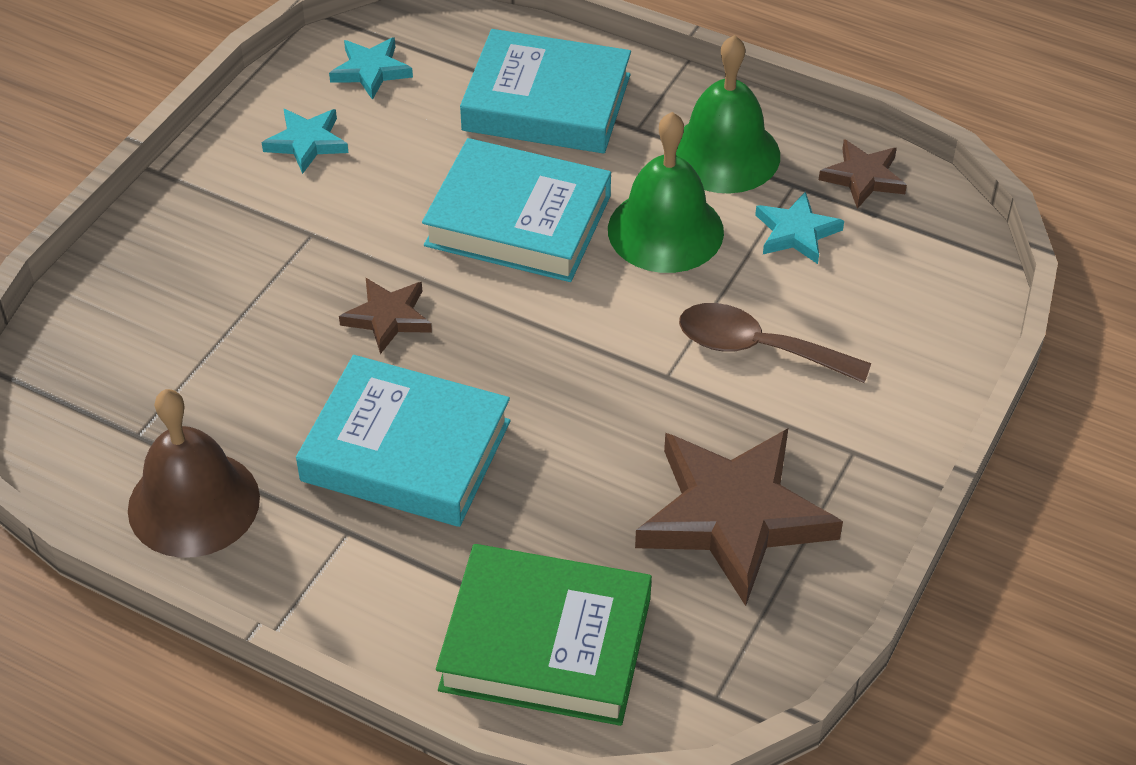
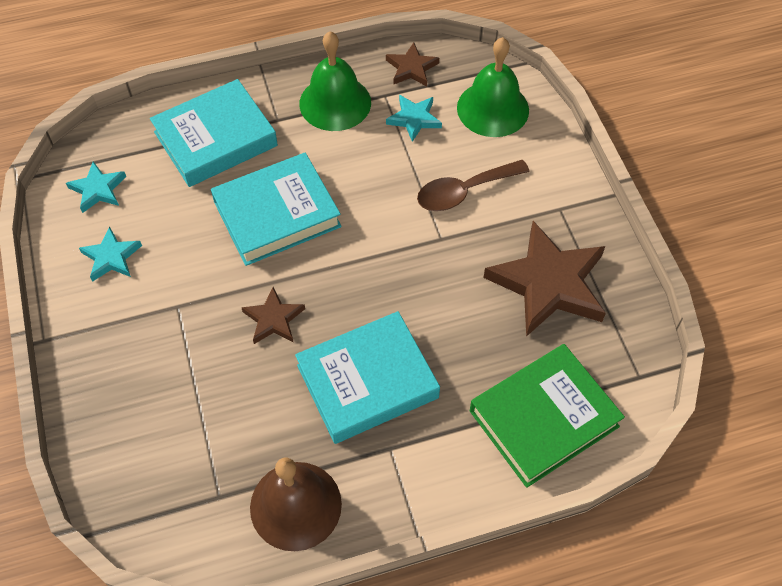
camera: 45 degrees left, 10 degrees up
(665, 230) = (354, 164): green bell -> green bell (492, 108)

